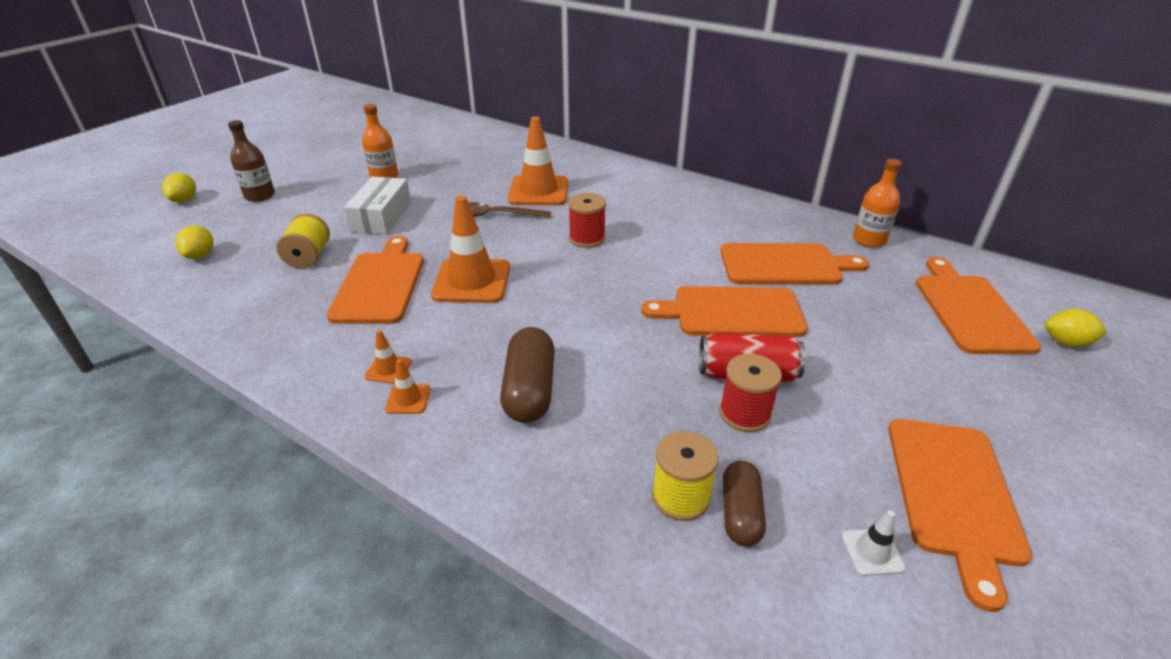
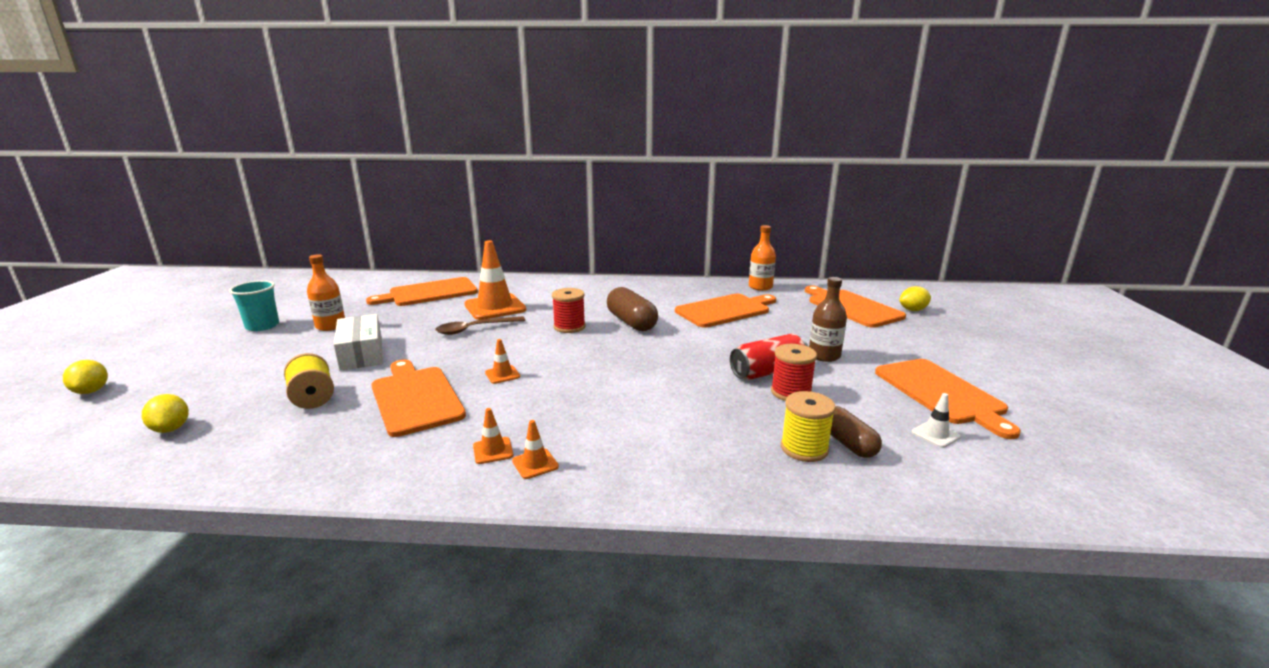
camera: 30 degrees left, 15 degrees down
(260, 196) = (195, 367): brown bottle -> brown bottle (824, 355)
(336, 162) = (262, 326): none -> turquoise cup
(472, 281) = (502, 374): orange traffic cone -> orange traffic cone, size x0.45
(530, 390) = (631, 426): brown capsule -> brown capsule (631, 322)
(732, 312) = (721, 343): orange cutting board -> orange cutting board (429, 293)

